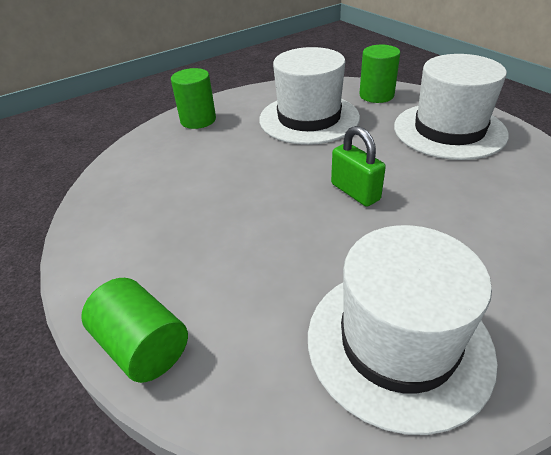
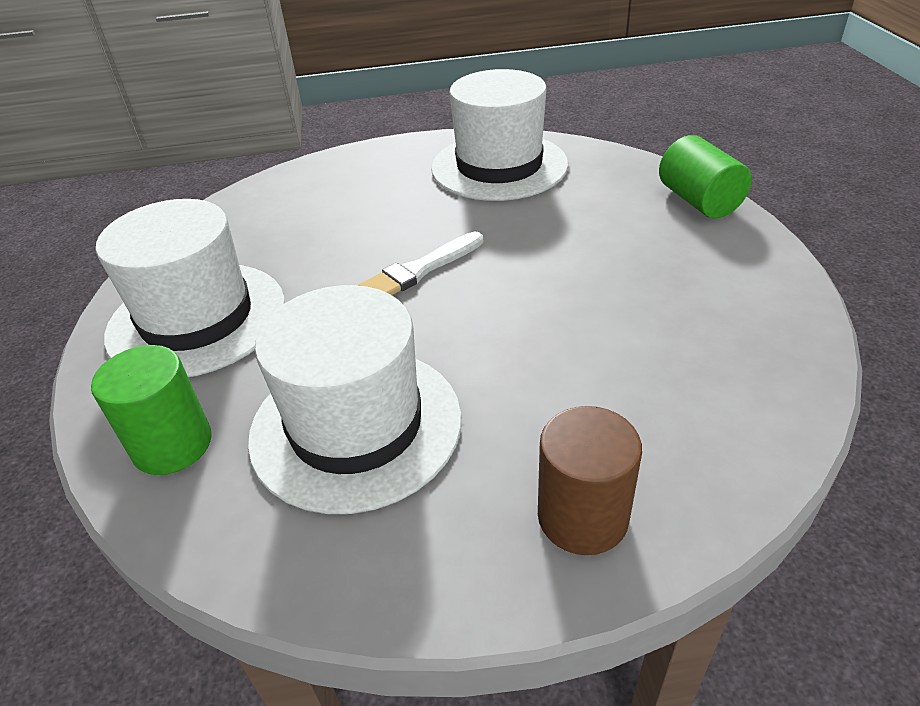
camera: 155 degrees left, 0 degrees up
(198, 120) = (582, 517): green cylinder -> brown cylinder
(355, 192) = (420, 270): green padlock -> white brush

